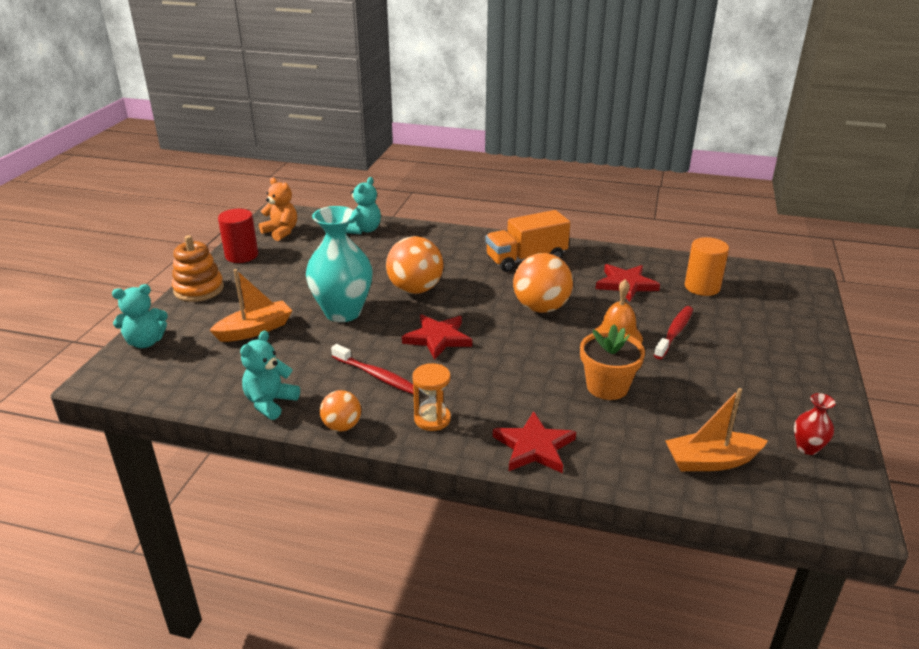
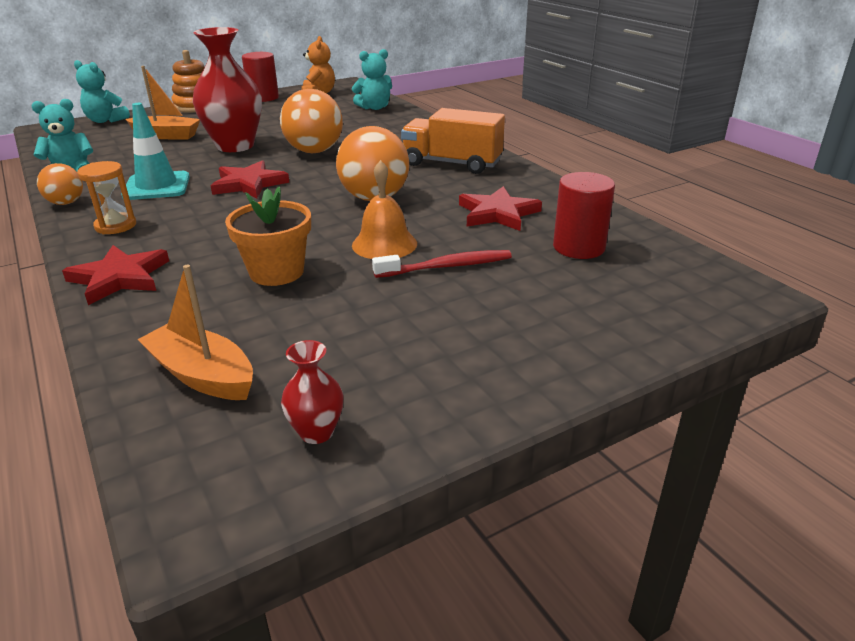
camera: 45 degrees right, 0 degrees up
(343, 312) = (235, 146): turquoise vase -> red vase
(376, 375) = (157, 186): red toothbrush -> turquoise traffic cone
(702, 287) = (578, 247): orange cylinder -> red cylinder

